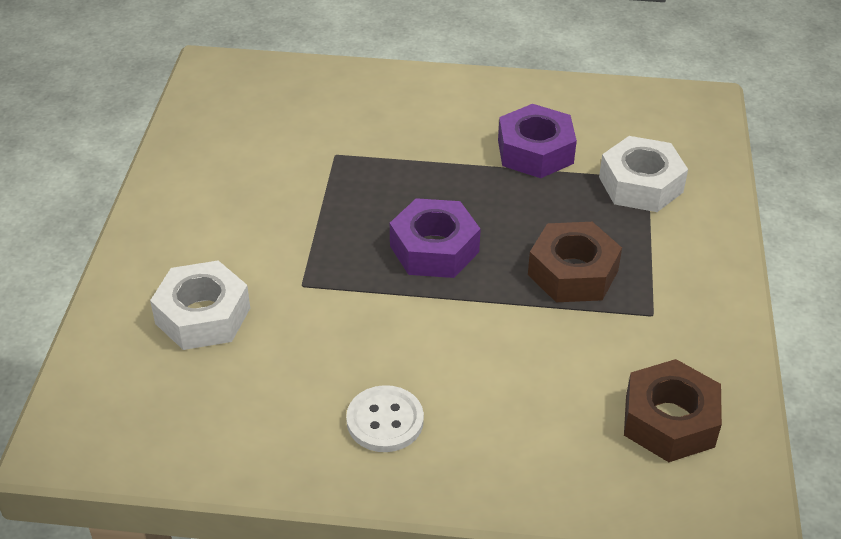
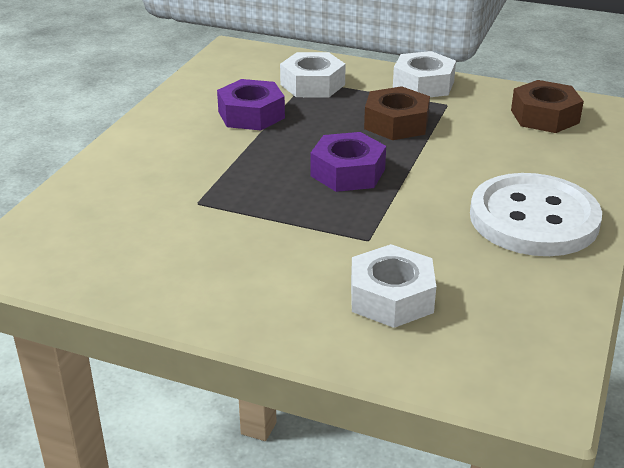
camera: 75 degrees left, 10 degrees down
(385, 421) = (534, 219): white button -> white button, size x2.06
(700, 284) = (423, 84): none -> white nut

